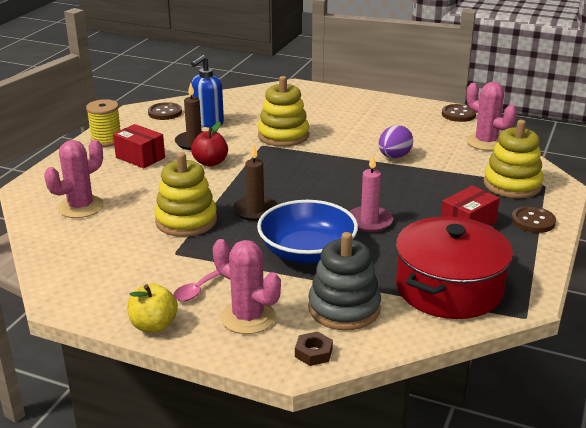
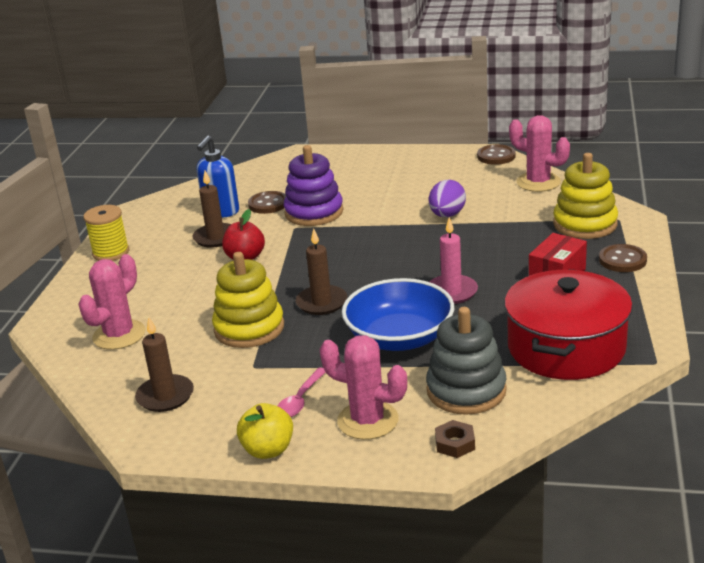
camera: 10 degrees left, 0 degrees up
(92, 263) = (165, 396): none -> brown candle
(140, 157) = (161, 266): red box -> none
(165, 113) = (164, 209): brown button -> brown button (268, 204)
(283, 136) = (314, 212): yellow stacking toy -> purple stacking toy

